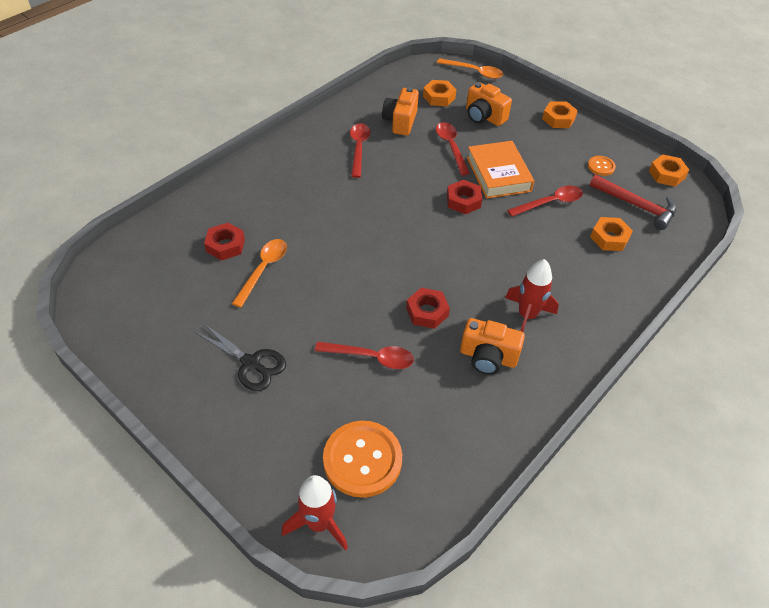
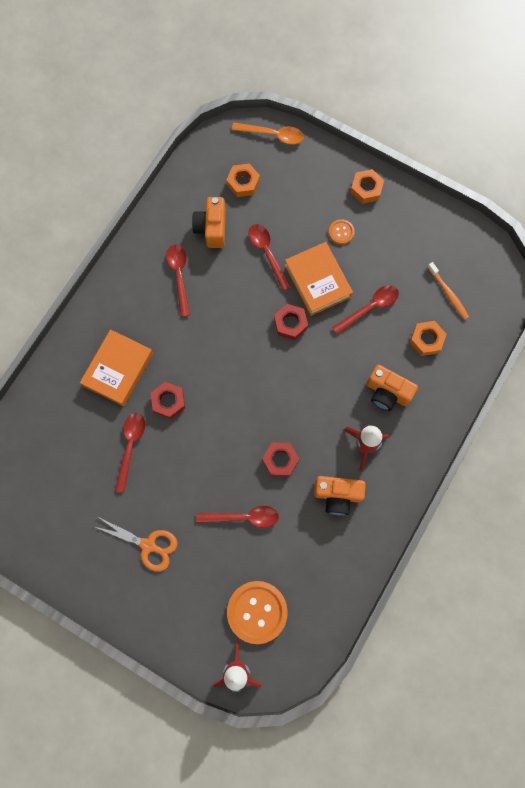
camera: 10 degrees left, 25 degrees up
(225, 245) = (89, 426): red nut -> red nut (168, 401)
(251, 363) = (148, 545): black scissors -> orange scissors
(263, 270) = (130, 446): orange spoon -> red spoon
(273, 206) = (118, 369): none -> orange book
(484, 117) = (292, 202): orange camera -> orange camera (387, 392)
(601, 166) = (412, 248): orange button -> orange button (341, 232)
(636, 205) = (448, 293): red hammer -> orange toothbrush
(666, 174) = (474, 245): orange nut -> none

